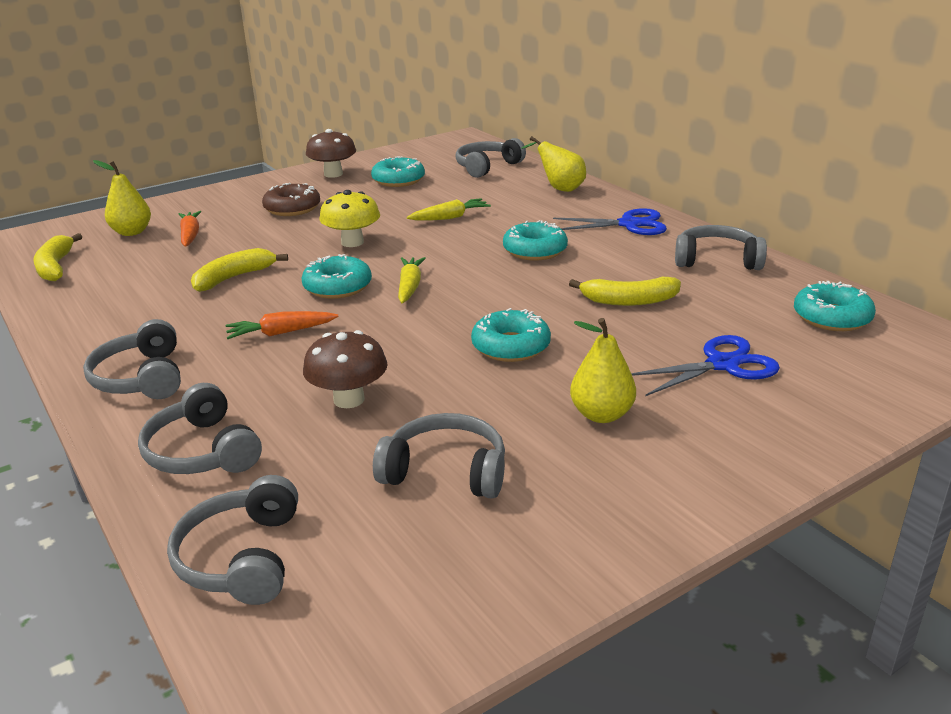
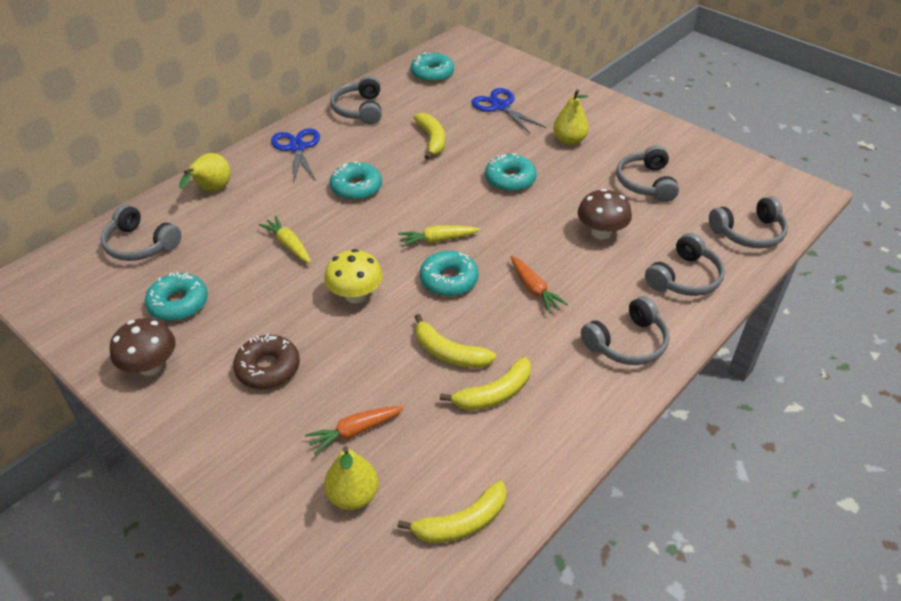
camera: 105 degrees left, 15 degrees up
(161, 293) = (494, 394): none -> yellow banana

